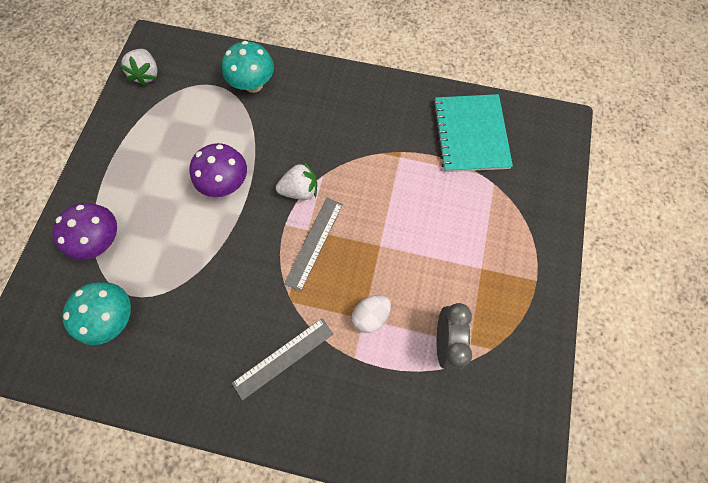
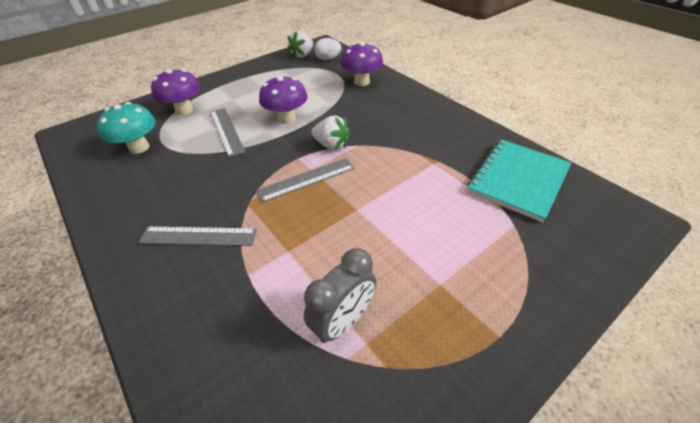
camera: 40 degrees right, 25 degrees down
(183, 238) = (226, 131): none -> grey ruler
(253, 84) = (361, 82): turquoise mushroom -> purple mushroom
(370, 315) = (296, 253): white egg -> white egg (328, 59)

